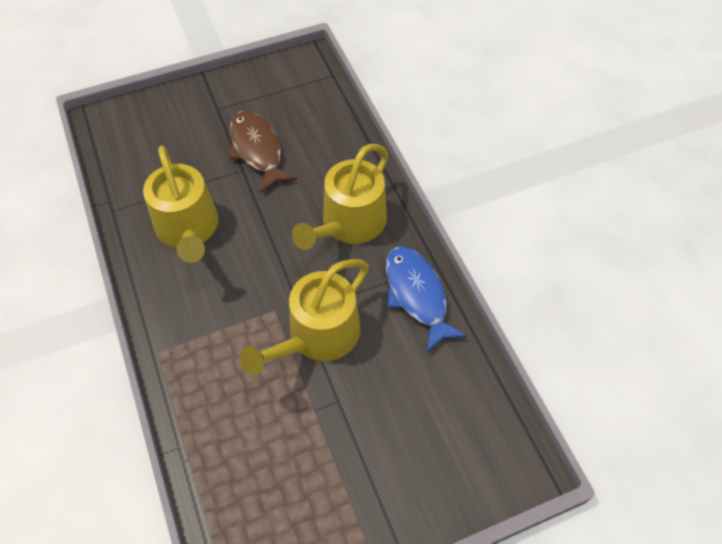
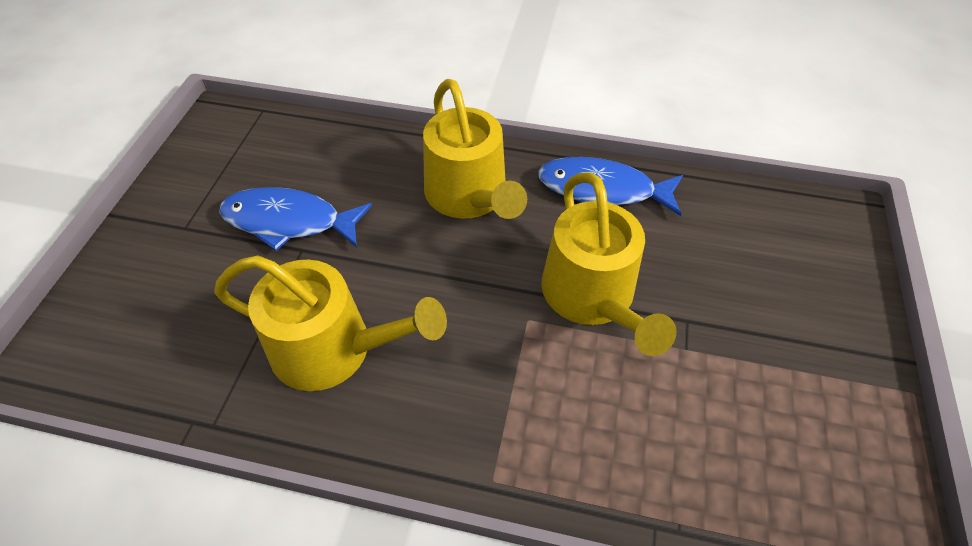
camera: 55 degrees left, 5 degrees down
(257, 150) = (289, 222): brown fish -> blue fish

